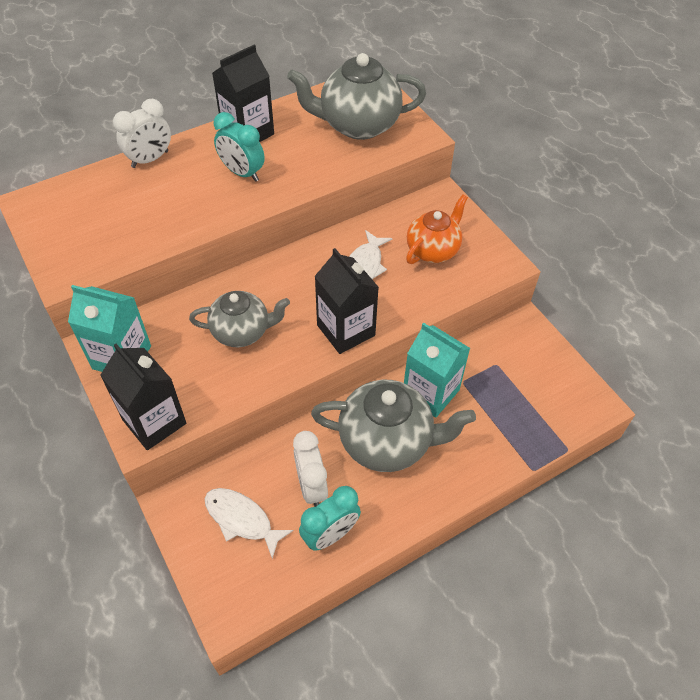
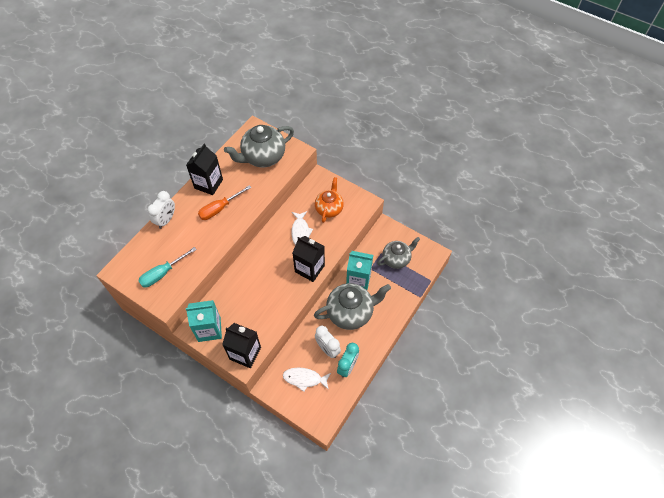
camera: 25 degrees left, 5 degrees up
(92, 232) = (162, 273): none -> turquoise screwdriver
(242, 173) = (219, 209): turquoise clock -> orange screwdriver
(242, 332) = (260, 291): grey teapot -> grey teapot (396, 259)

